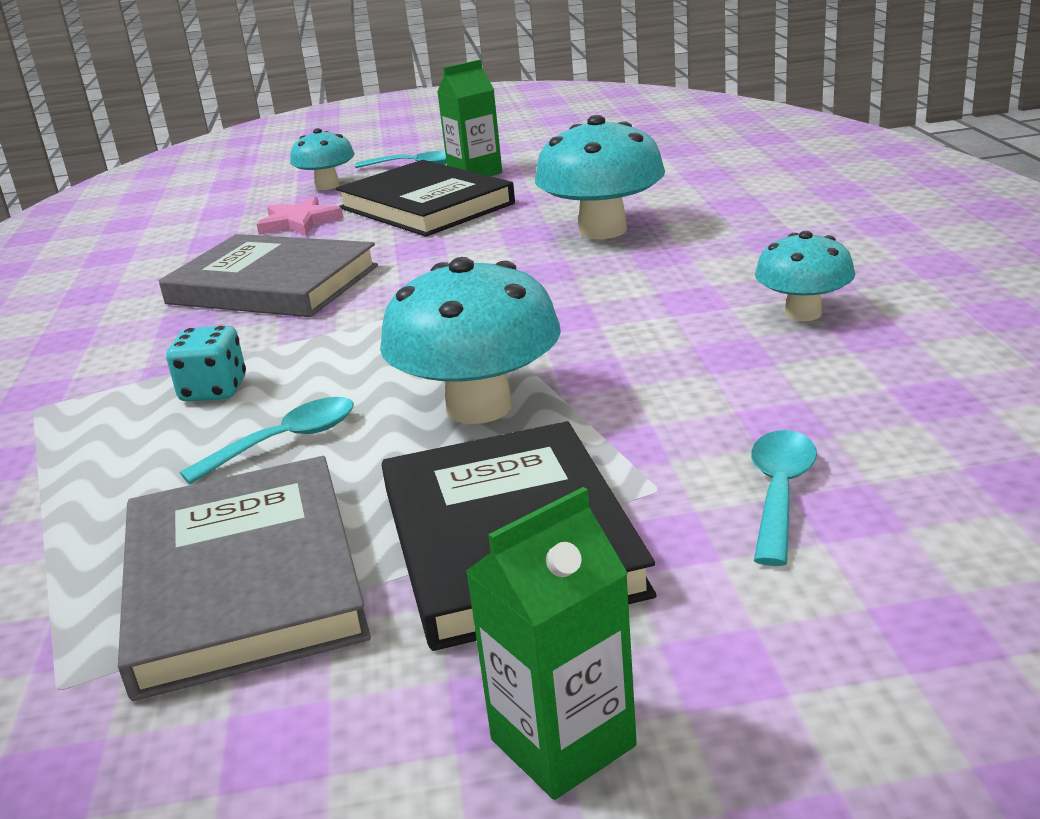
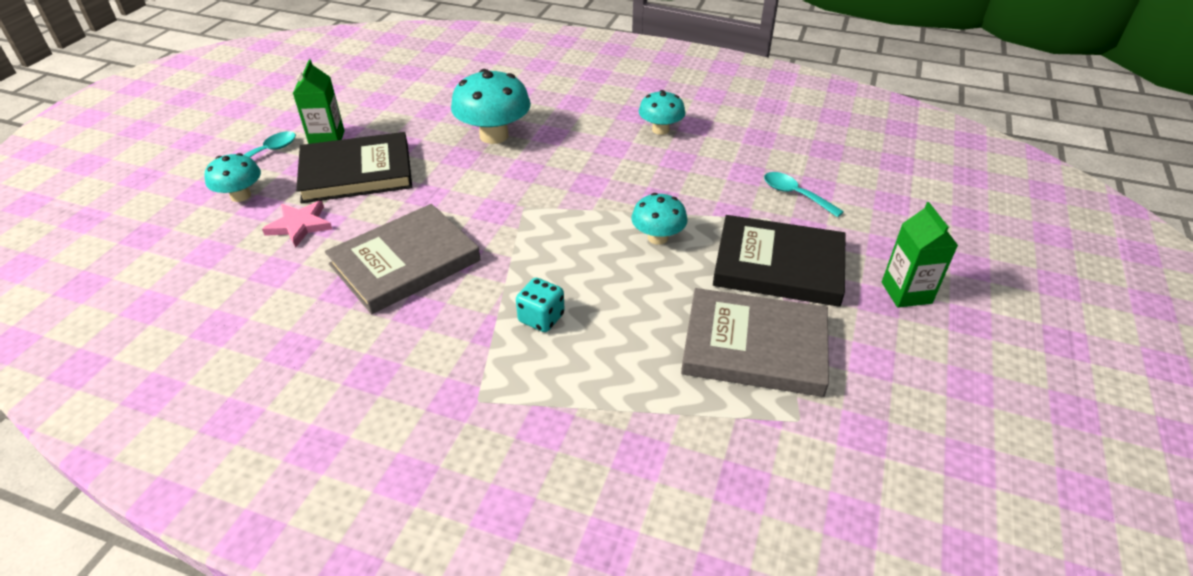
camera: 65 degrees left, 15 degrees up
(285, 442) = (632, 305): turquoise spoon -> none
(479, 407) = (658, 237): turquoise mushroom -> turquoise mushroom, size x0.61

